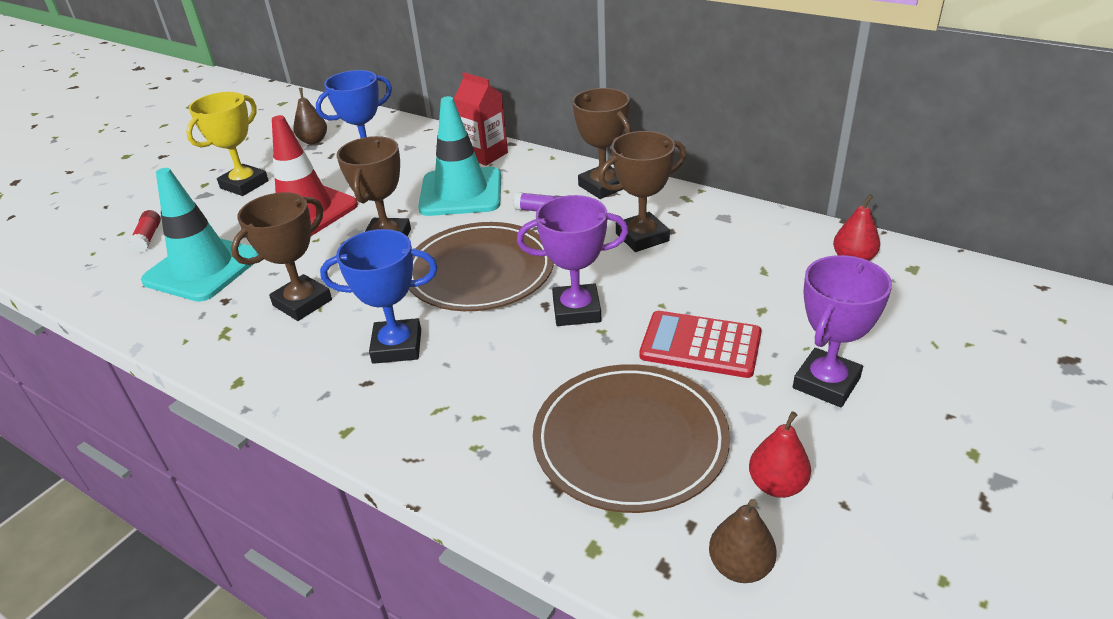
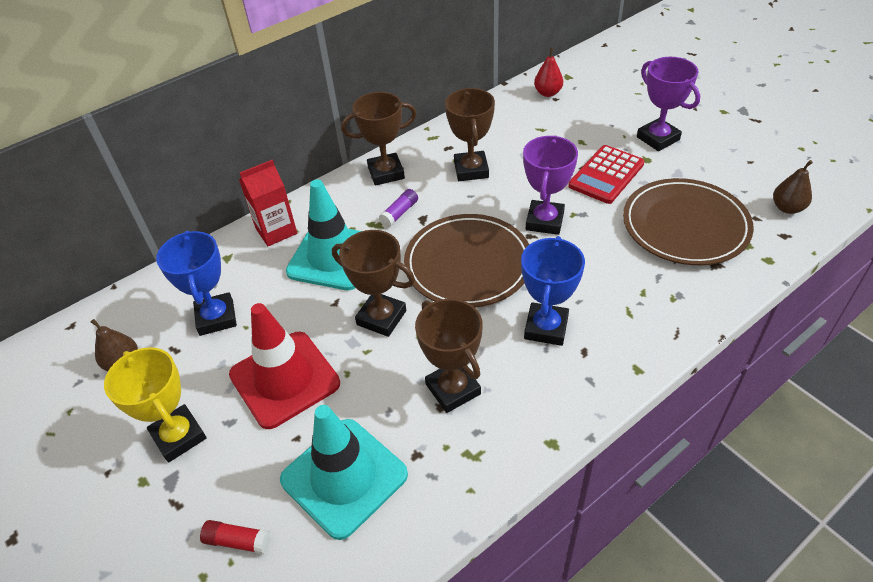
camera: 70 degrees left, 10 degrees up
(776, 485) = (733, 179): red pear -> none

